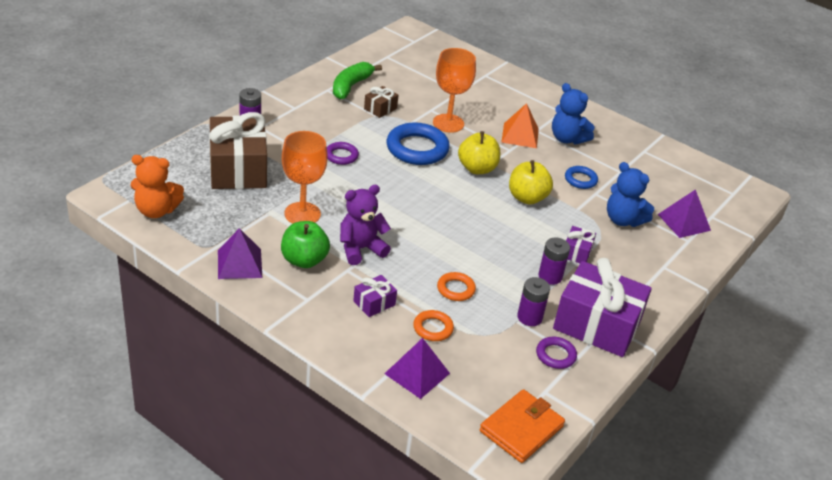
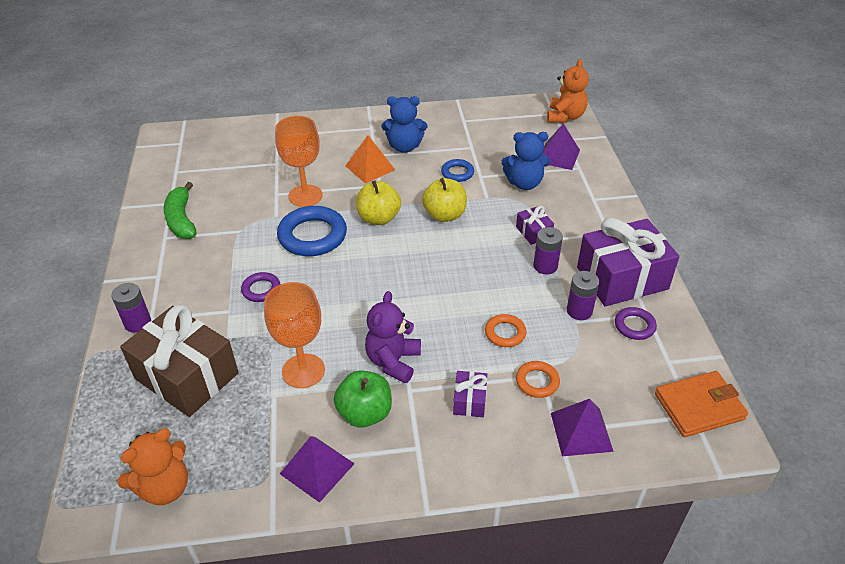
camera: 40 degrees left, 5 degrees up
(380, 108) = (234, 222): brown gift -> none
(521, 429) = (699, 406): orange wallet -> orange wallet turned 75 degrees clockwise
(739, 202) = (565, 117): none -> orange teddy bear

